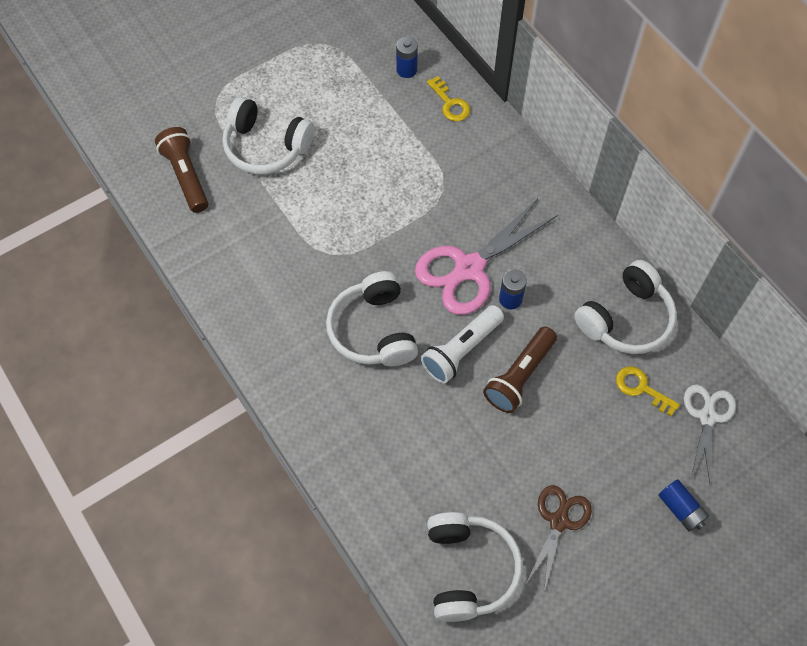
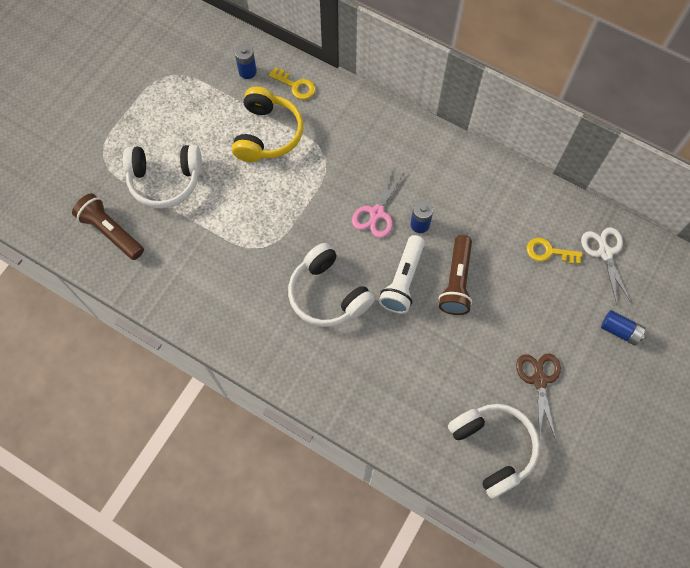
camera: 25 degrees left, 5 degrees up
(395, 141) = (267, 134): none -> yellow headphones
(469, 268) = (377, 213): pink scissors -> pink scissors, size x0.60
(626, 319) = (512, 203): white headphones -> none

